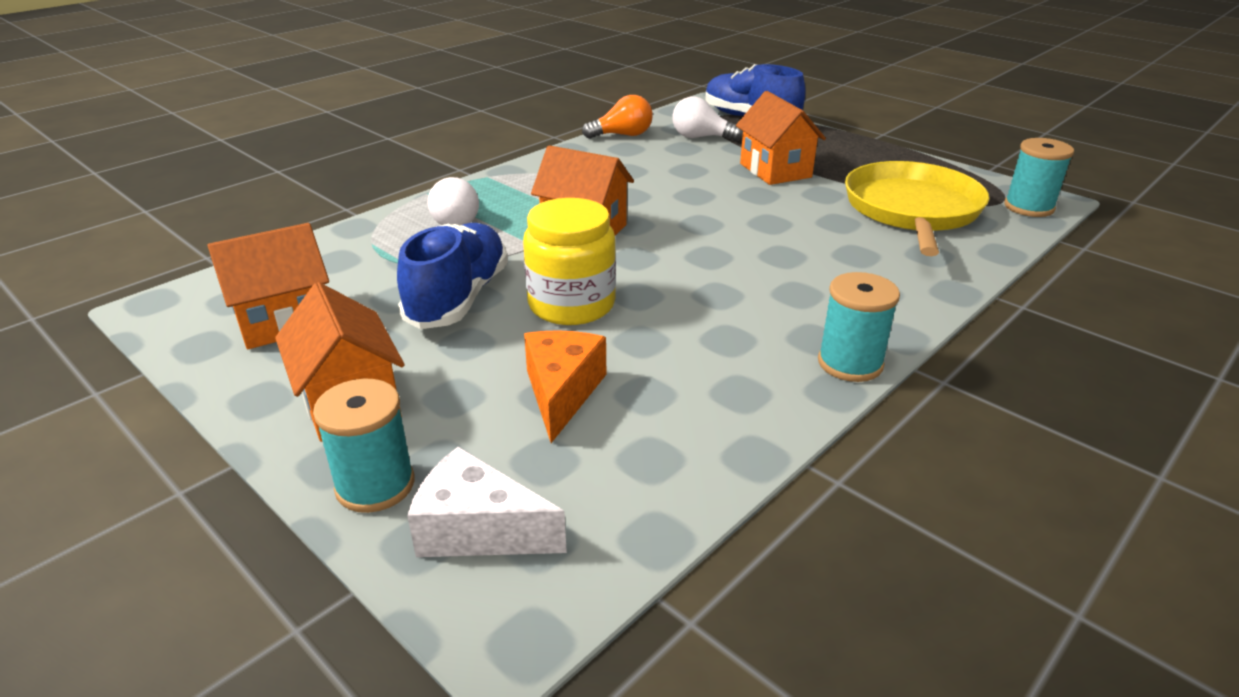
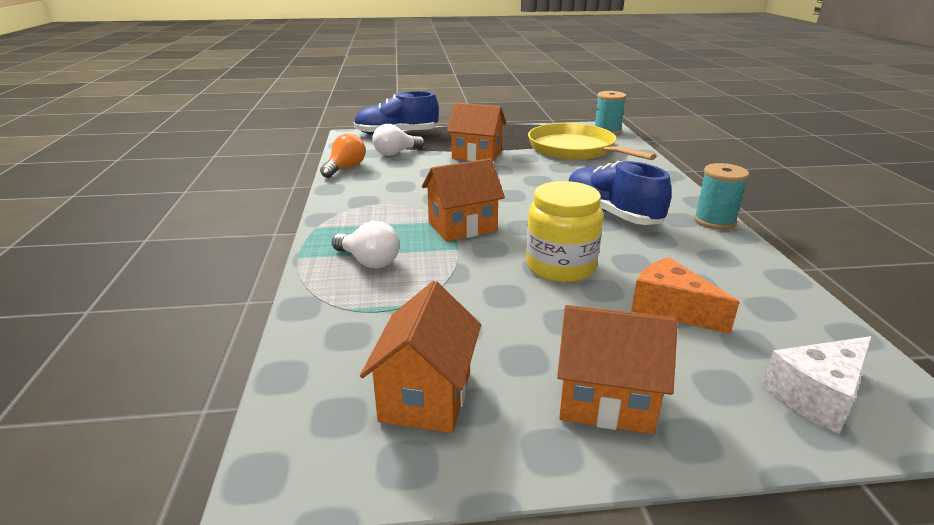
camera: 50 degrees left, 5 degrees down
(375, 485) = (736, 424): turquoise spool -> none
(458, 298) = (496, 302): blue shoe -> blue shoe (611, 214)

